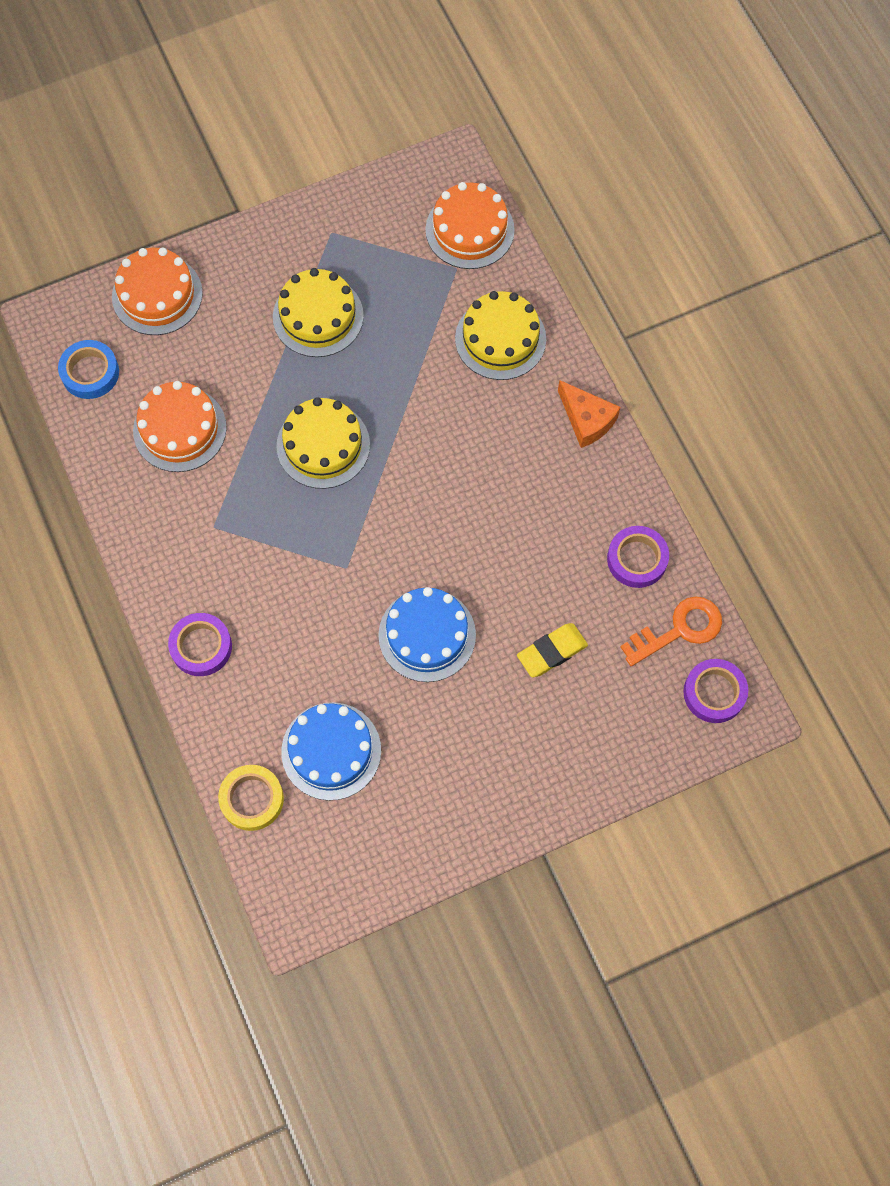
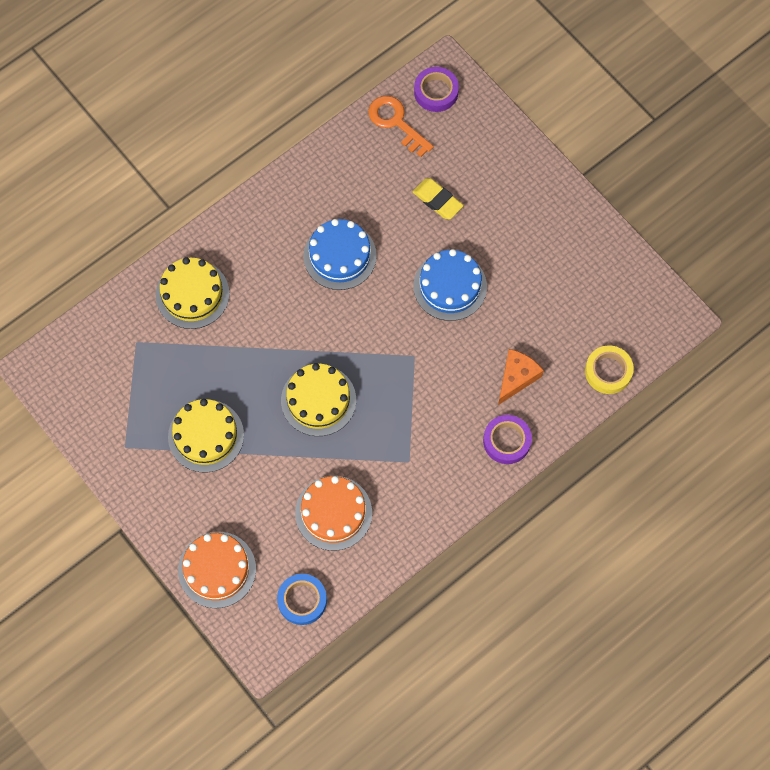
camera: 105 degrees left, 0 degrees up
(331, 751) = (556, 328): blue cake -> blue cake (340, 256)
(470, 230) = (98, 340): orange cake -> none
(586, 420) = (247, 217): orange cheese -> orange cheese (516, 377)
(637, 559) = (350, 160): purple tape -> none

